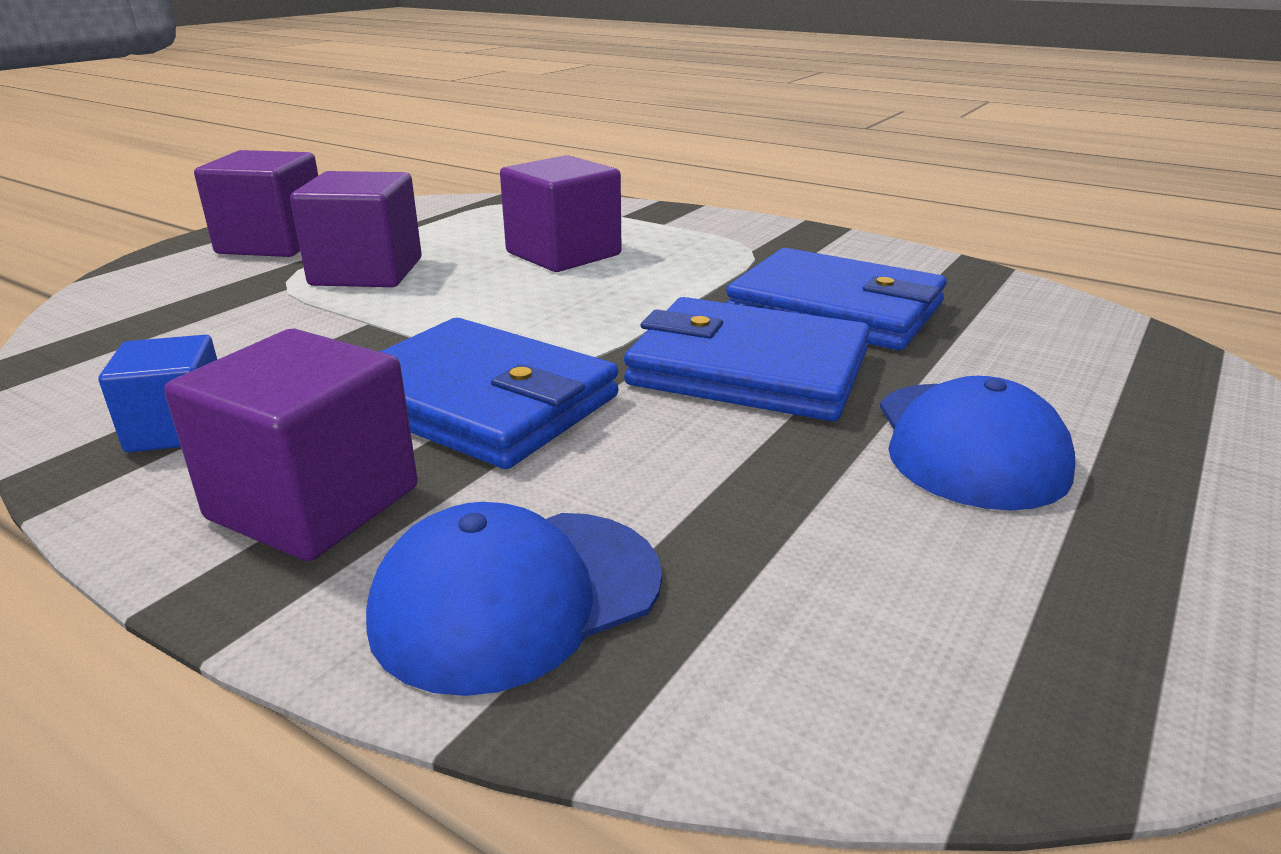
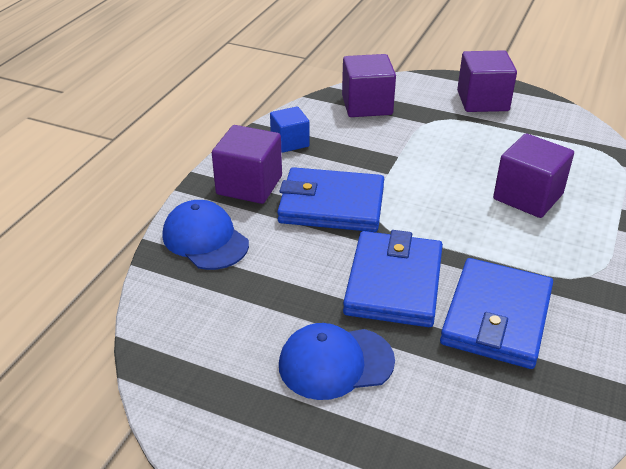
camera: 80 degrees right, 10 degrees up
(367, 272) = (459, 139): purple cube -> purple cube (367, 105)
(480, 401) = (331, 205): blue wallet -> blue wallet turned 75 degrees clockwise

